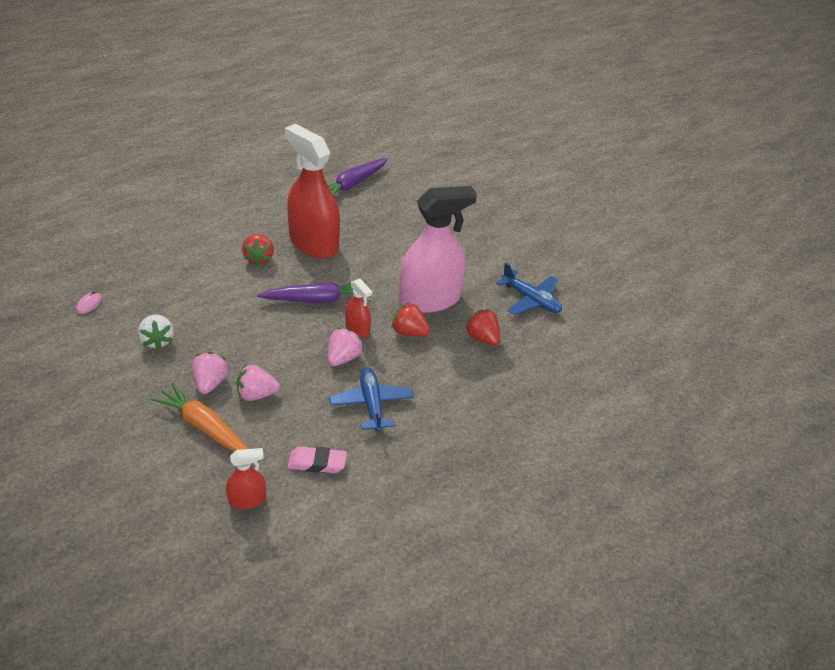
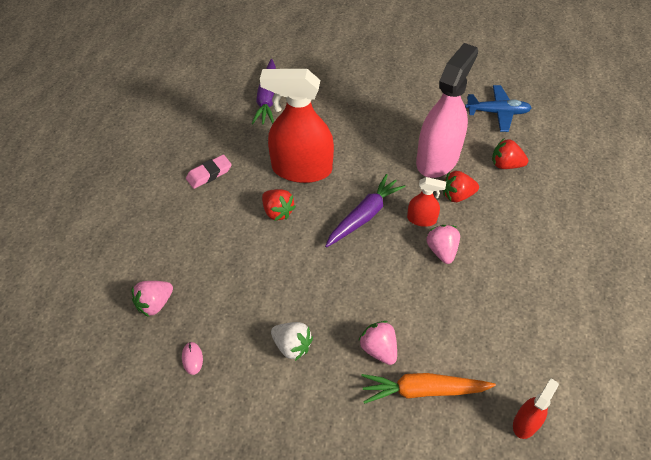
camera: 35 degrees left, 10 degrees up
(256, 394) = (423, 330): pink strawberry -> pink strawberry (155, 304)
(317, 463) = (530, 351): pink eraser -> pink eraser (209, 174)
(371, 404) = (505, 273): blue plane -> none

